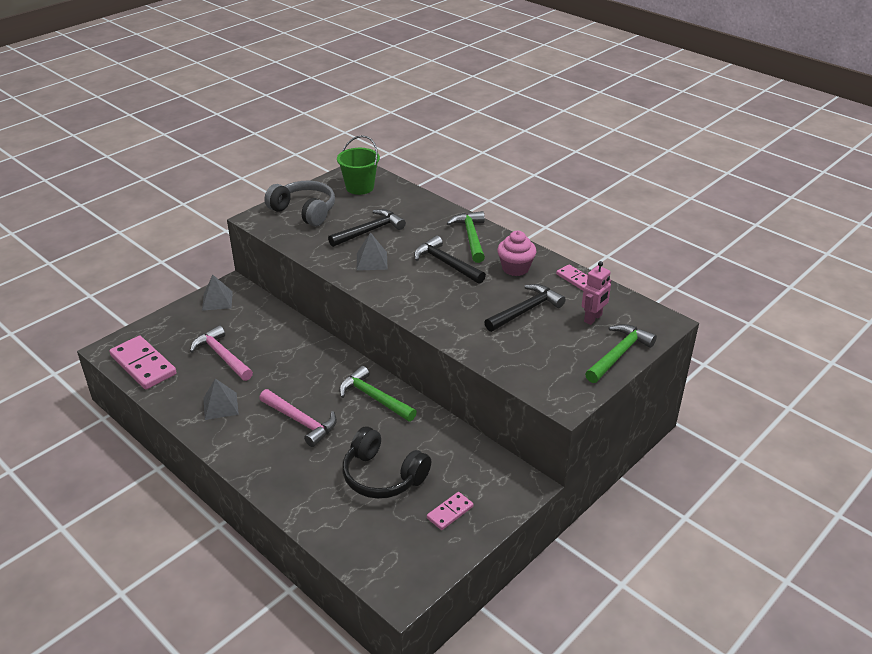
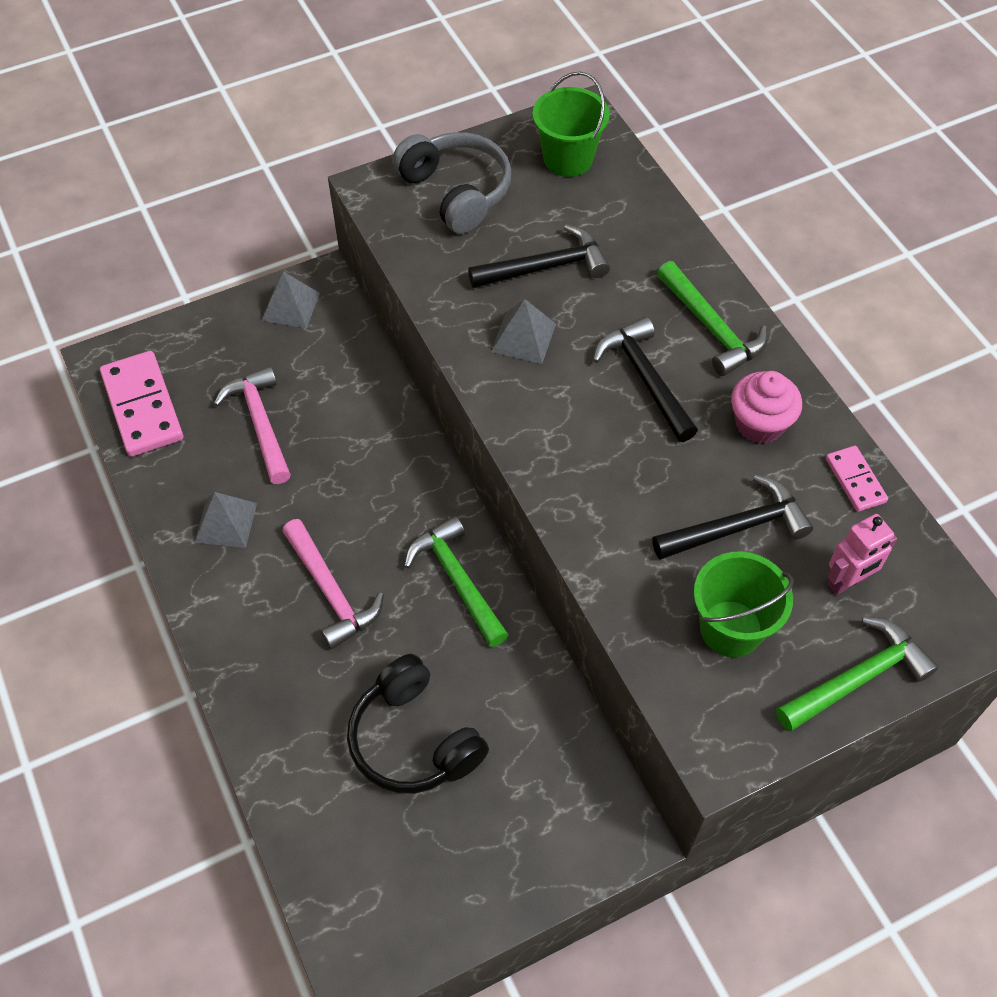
camera: 20 degrees right, 20 degrees up
(450, 512) = (488, 845): pink domino -> none
(471, 237) = (712, 328): green hammer -> green hammer turned 135 degrees clockwise
(544, 351) = (731, 628): none -> green bucket

